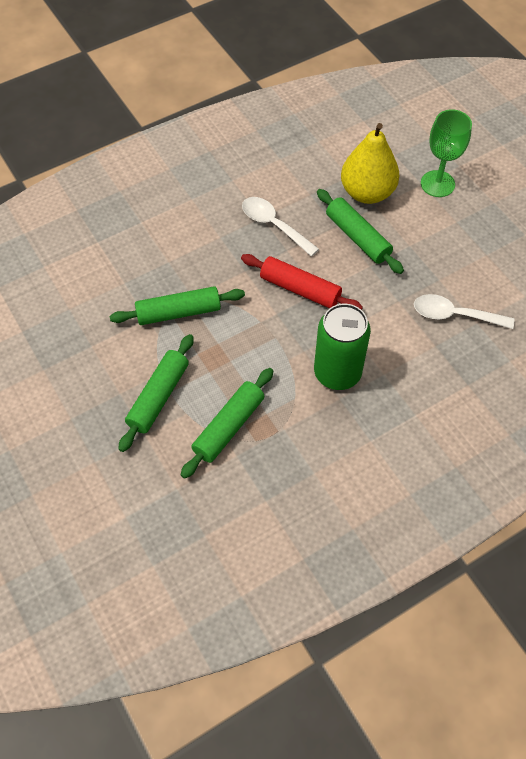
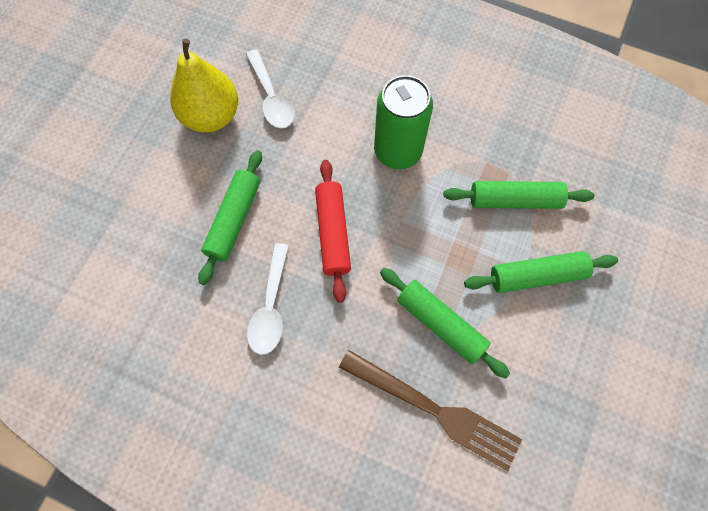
camera: 125 degrees left, 10 degrees up
(128, 274) = (435, 410): none -> brown fork
(367, 192) = (167, 245): yellow pear -> yellow pear (211, 116)
(437, 184) = (115, 188): green goblet -> none

